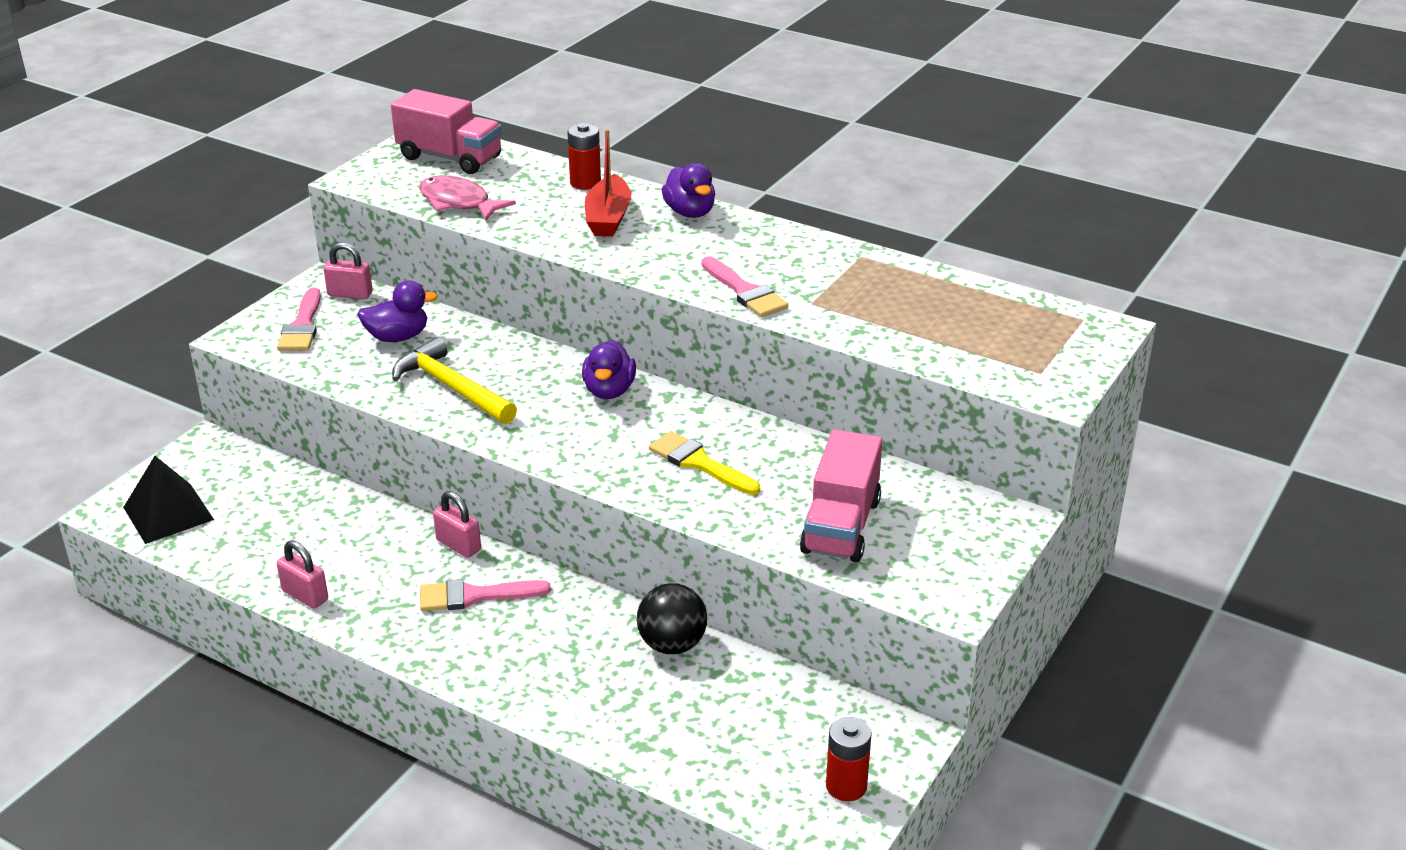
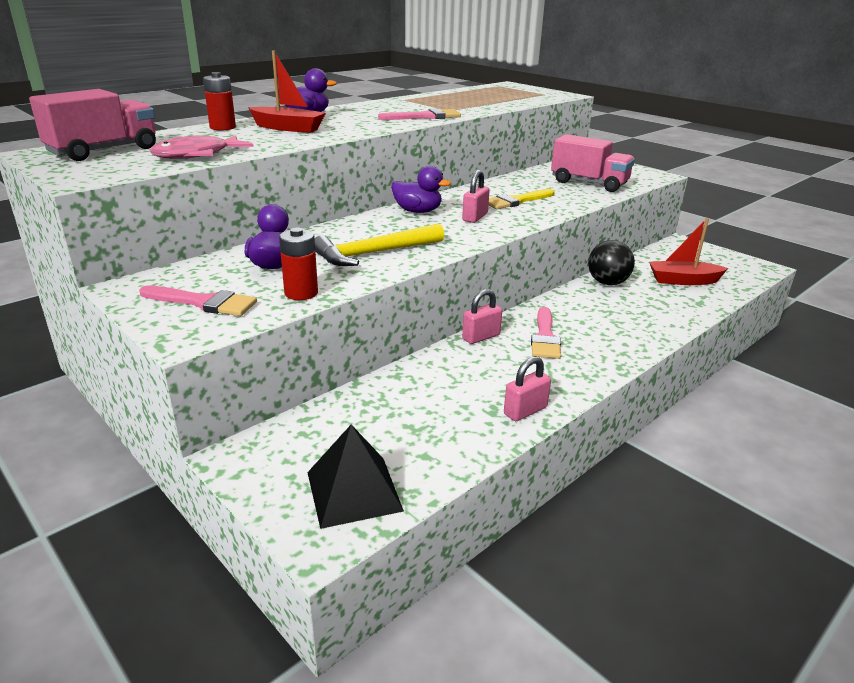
camera: 75 degrees left, 5 degrees down
(350, 294) = (169, 278): pink padlock -> pink padlock (475, 217)
(721, 730) = (683, 280): none -> red boat
(846, 786) = (722, 260): red battery -> red battery (301, 293)

